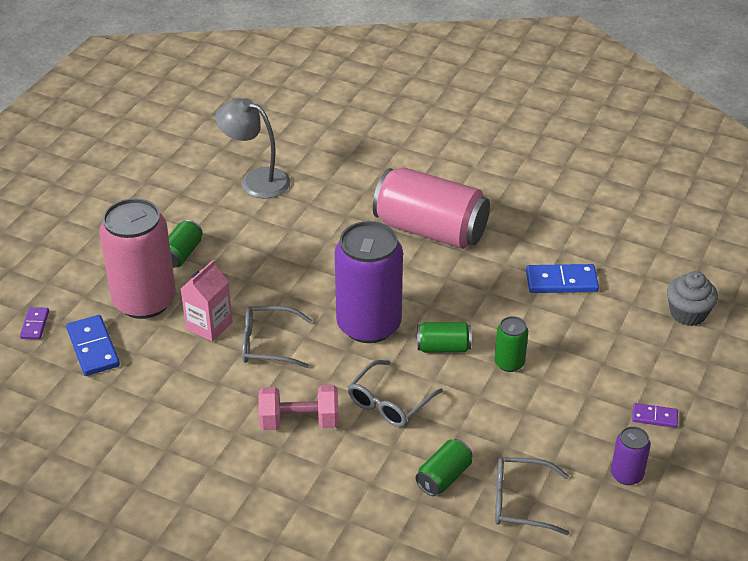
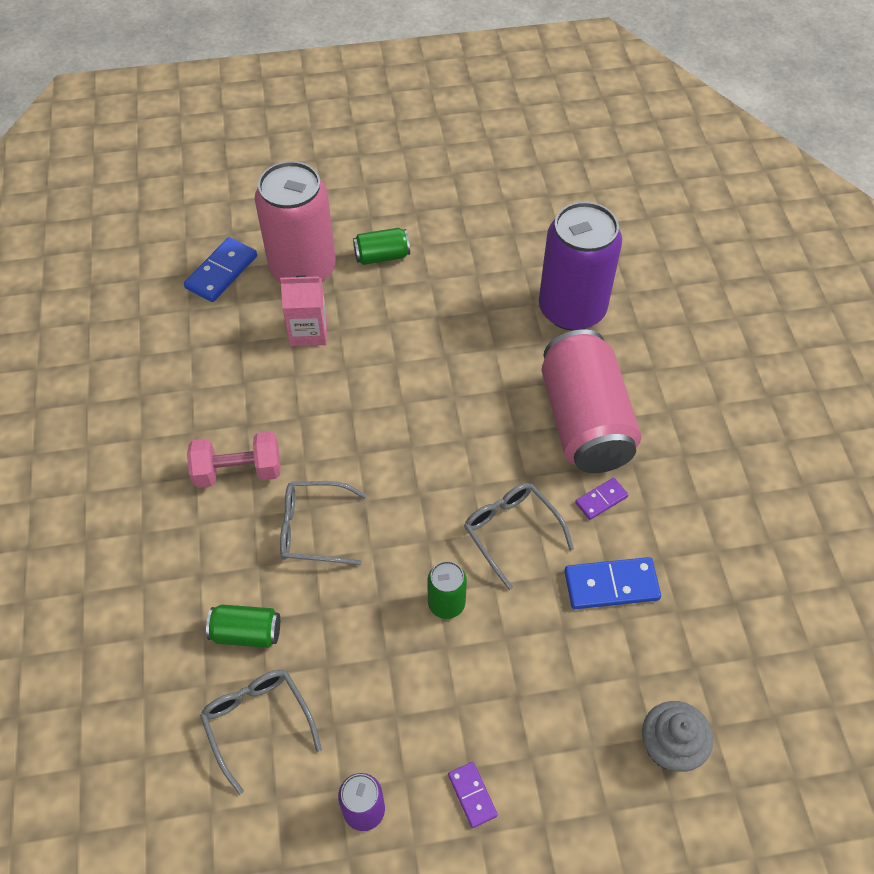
camera: 55 degrees right, 15 degrees up
(35, 325) = (220, 219): purple domino -> purple domino (601, 500)
(256, 180) = (527, 245): grey lamp -> none
(268, 344) = (318, 388): grey glasses -> grey glasses (512, 532)
(299, 422) = (238, 471): pink dumbbell -> pink dumbbell turned 60 degrees counterclockwise
(369, 325) = (405, 450): purple can -> purple can (572, 309)
(443, 347) = (423, 531): green can -> none
(561, 281) = (611, 585): blue domino -> blue domino turned 60 degrees counterclockwise

